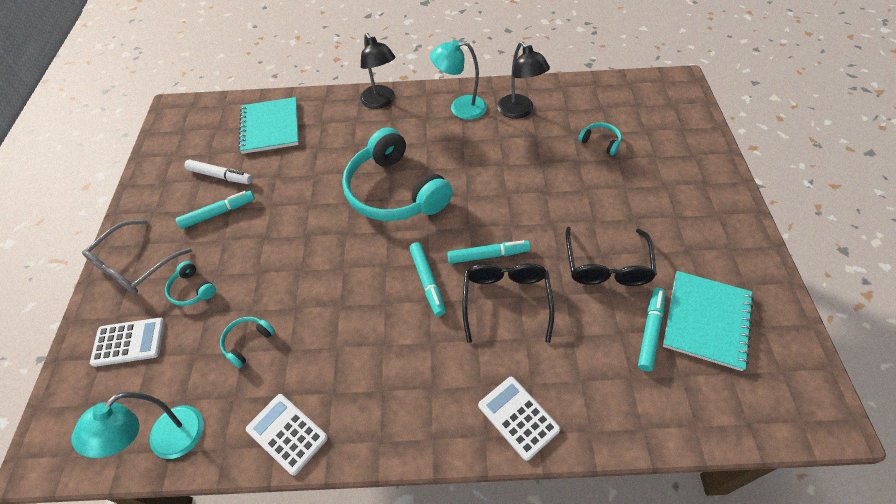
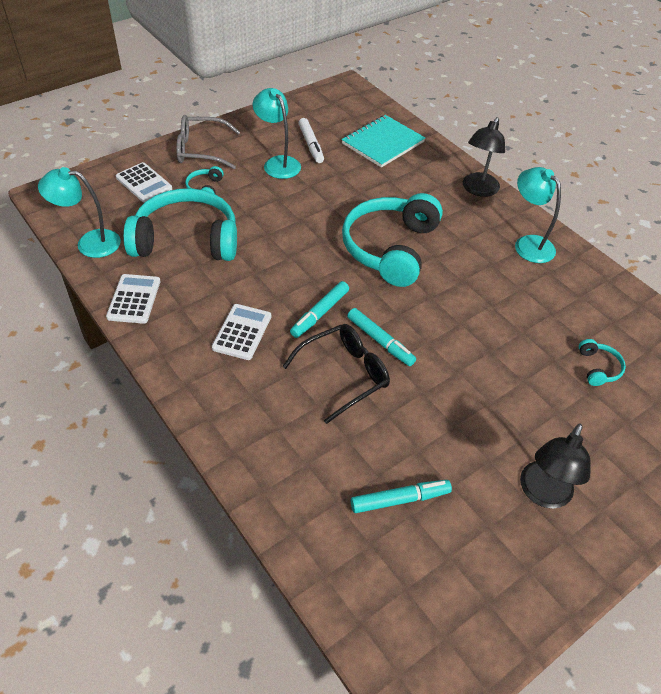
camera: 50 degrees right, 5 degrees down
(218, 213) = (278, 163): turquoise marker -> turquoise lamp
(247, 342) = (186, 240): turquoise headphones -> turquoise headphones, size x2.46
(518, 417) = (240, 433): white calculator -> white calculator (242, 332)
(519, 111) = (570, 287): black lamp -> black lamp (542, 494)
(607, 266) = (445, 435): black glasses -> none
(706, 320) = (451, 545): turquoise notebook -> none

